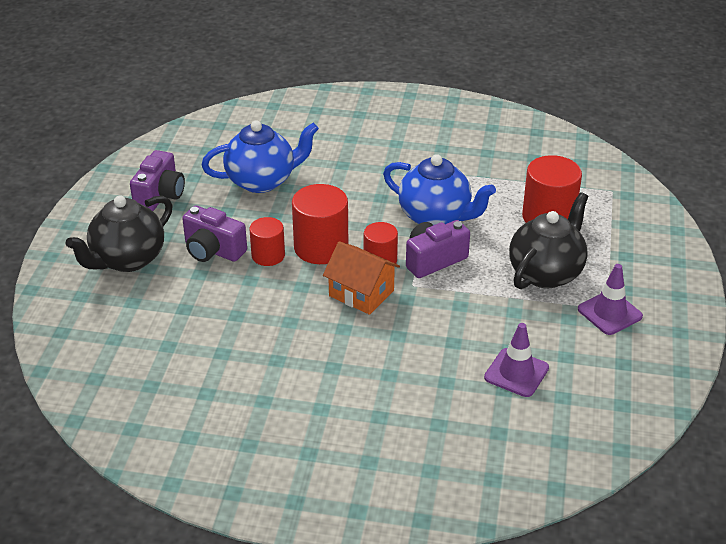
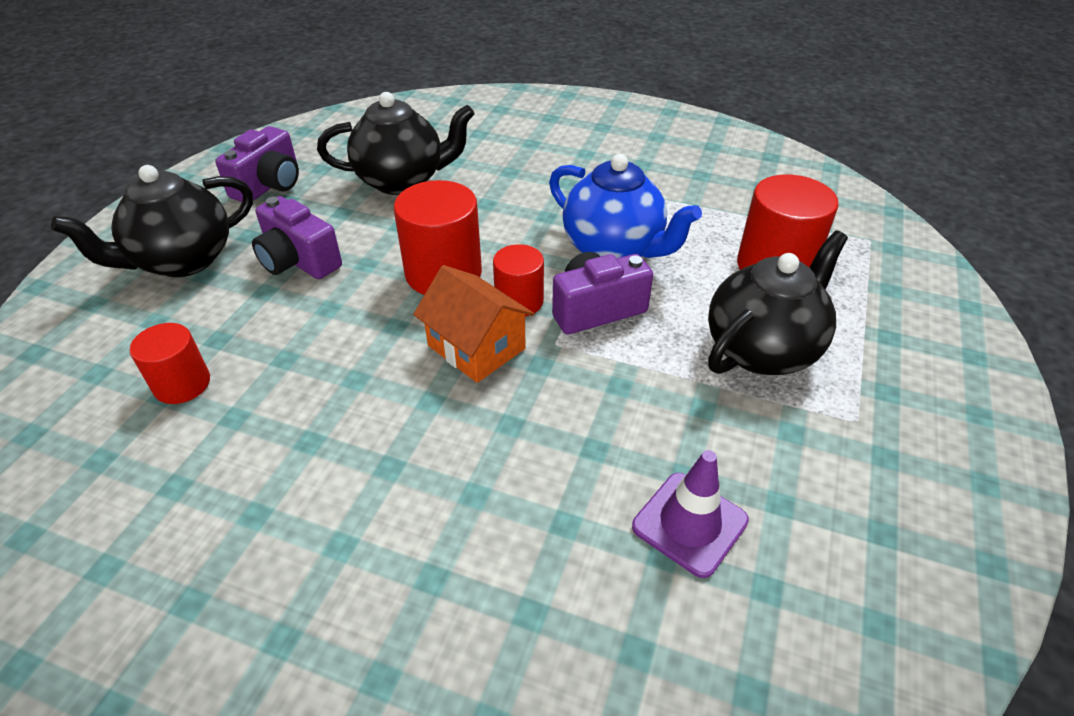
camera: 10 degrees right, 5 degrees up
(262, 181) = (402, 181): blue teapot -> black teapot
(268, 255) = (367, 276): red cylinder -> red cylinder (182, 384)
(609, 313) = (861, 430): purple traffic cone -> none

